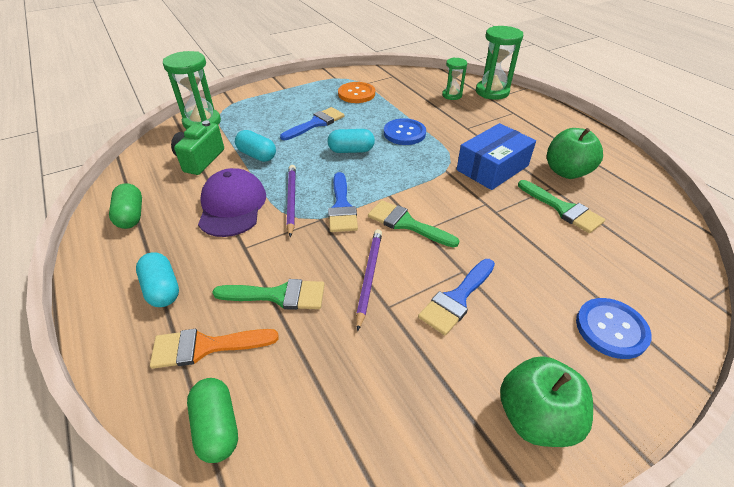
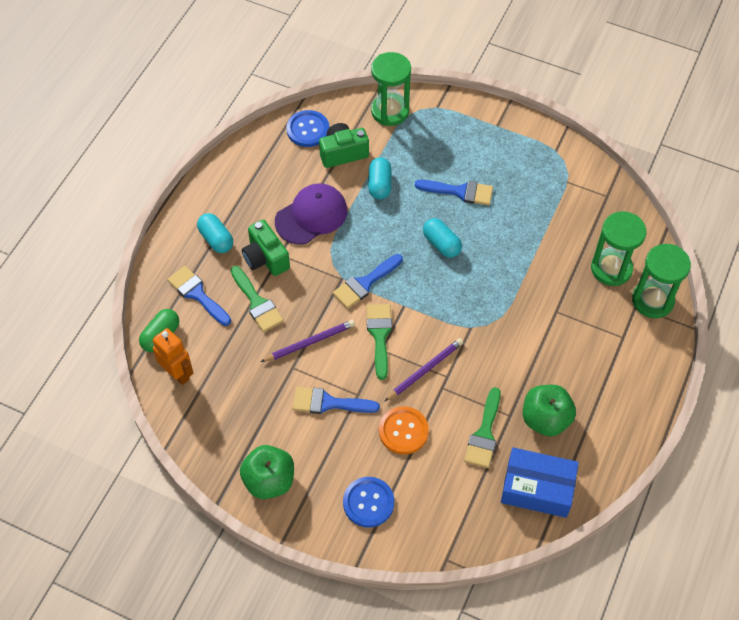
camera: 55 degrees right, 15 degrees up
(131, 215) = (256, 166): green capsule -> none
(162, 289) = (216, 239): turquoise capsule -> turquoise capsule turned 60 degrees counterclockwise
(206, 346) = (197, 294): orange brush -> blue brush
(235, 260) = (265, 258): none -> green camera
(291, 200) = (346, 246): purple pencil -> purple pencil (425, 370)
(292, 440) = (177, 373): none -> orange robot
(356, 94) = (540, 188): orange button -> orange button (403, 431)
(404, 133) = (503, 267): blue button -> blue button (308, 130)
(452, 95) = (611, 268): green hourglass -> green hourglass, size x1.71
(492, 168) = (503, 360): blue box -> blue box (537, 488)

